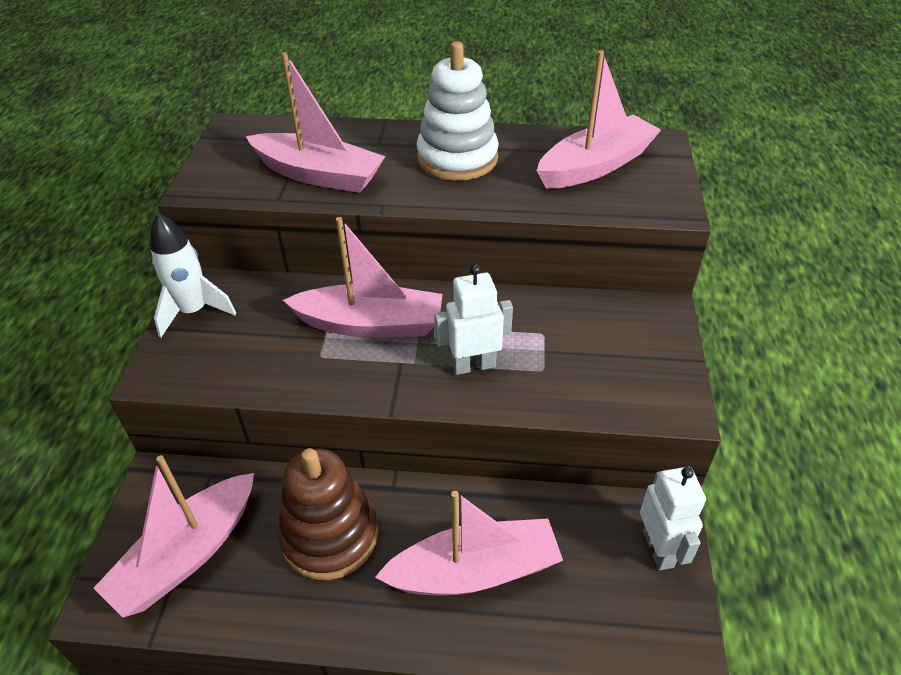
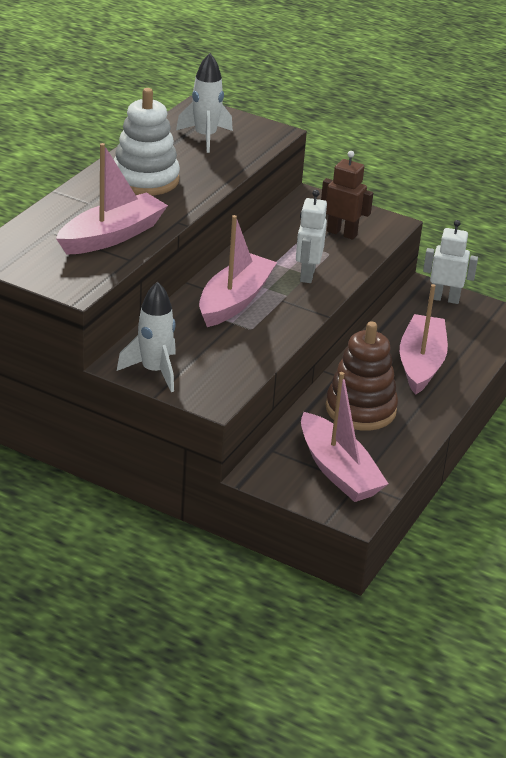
camera: 70 degrees left, 10 degrees down
(595, 166) = (205, 137): pink boat -> white rocket
(602, 366) = (342, 233): none -> brown robot

